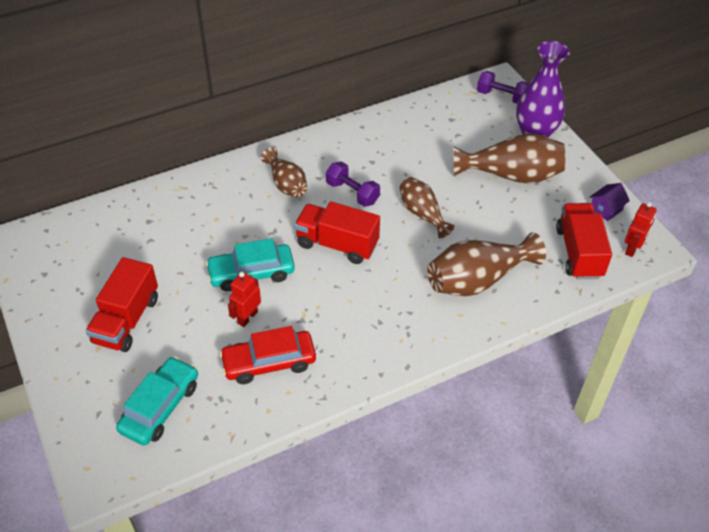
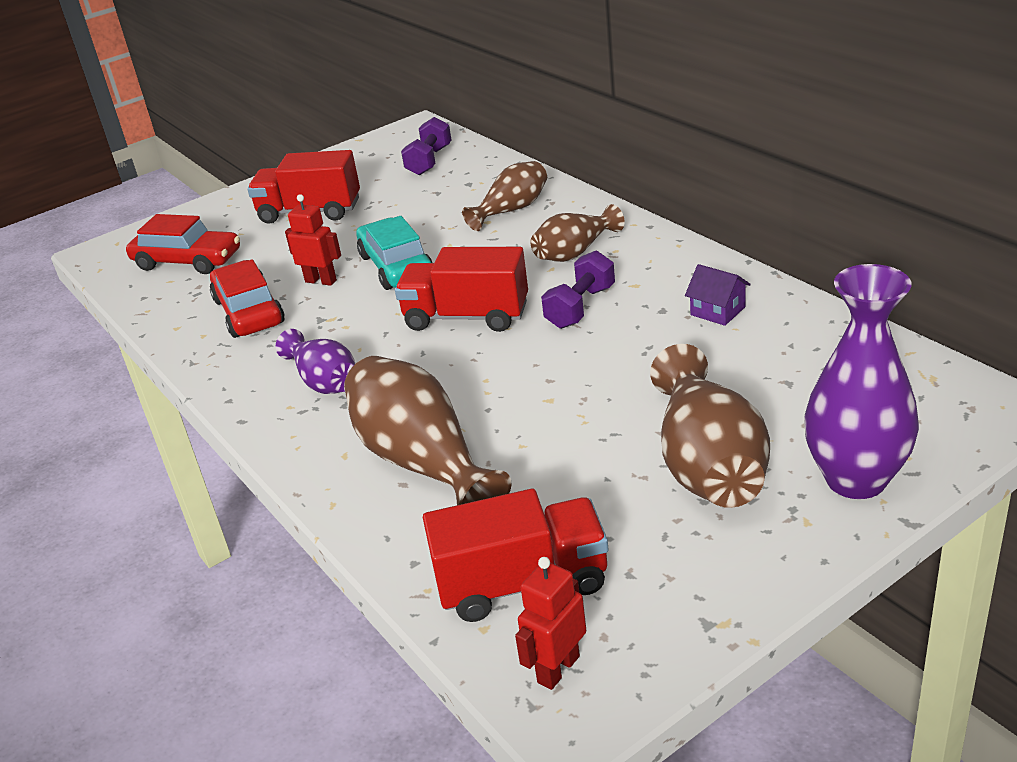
camera: 85 degrees right, 15 degrees down
(160, 407) = (187, 261): turquoise car -> red car
(337, 244) = (466, 317): red truck -> red truck turned 90 degrees counterclockwise
(380, 321) = (324, 382): none -> purple vase
(422, 214) = (559, 380): brown vase -> brown vase (512, 210)
(502, 97) = (948, 418): purple dumbbell -> purple dumbbell (429, 161)
(606, 209) = (668, 614): purple house -> purple house (718, 311)
(632, 249) = (558, 669): red robot -> red robot turned 105 degrees clockwise

